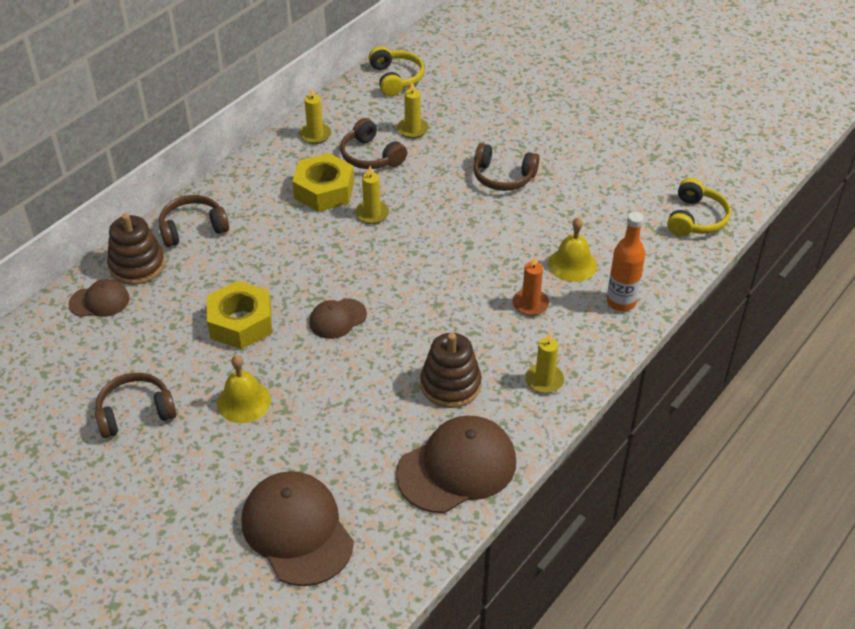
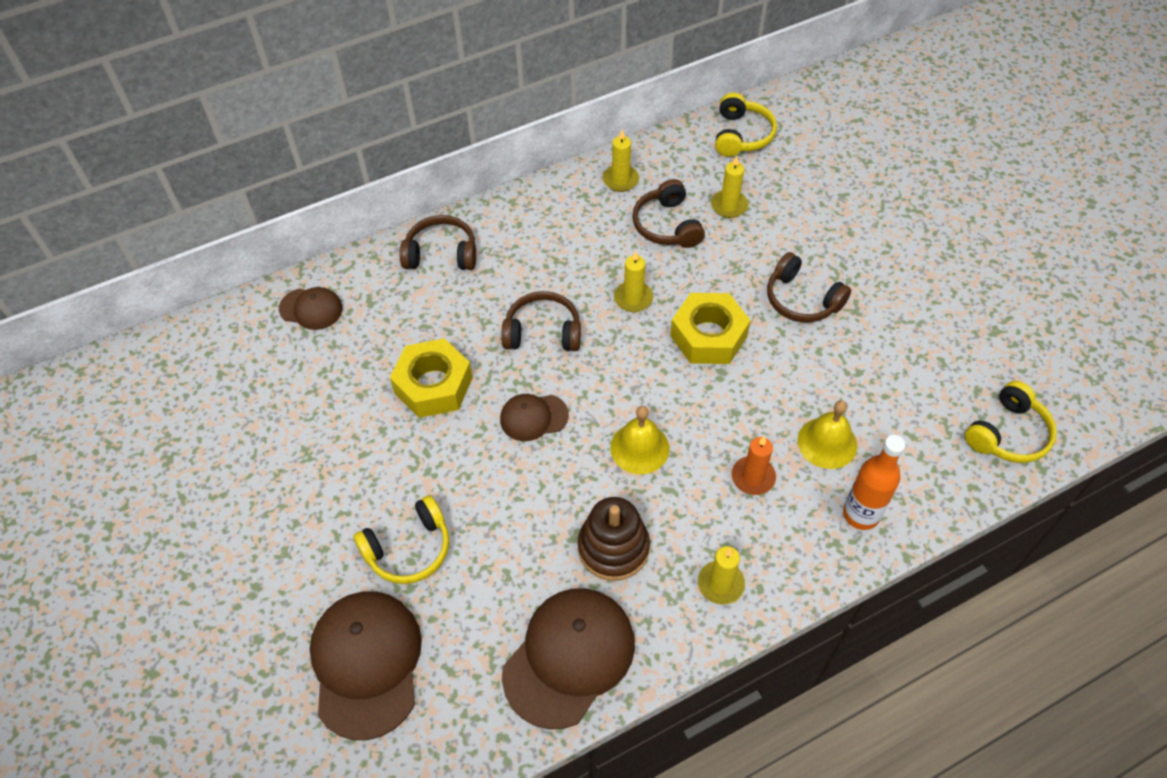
camera: 25 degrees right, 10 degrees up
(135, 412) = (281, 453): brown headphones -> brown headphones (543, 332)
(137, 265) = (366, 279): brown stacking toy -> none
(244, 401) = (390, 482): yellow bell -> yellow bell (639, 448)
(287, 441) = (409, 549): none -> yellow headphones
(324, 190) = (596, 252): yellow nut -> yellow nut (708, 336)
(457, 467) = (569, 657): brown cap -> brown cap turned 45 degrees counterclockwise

